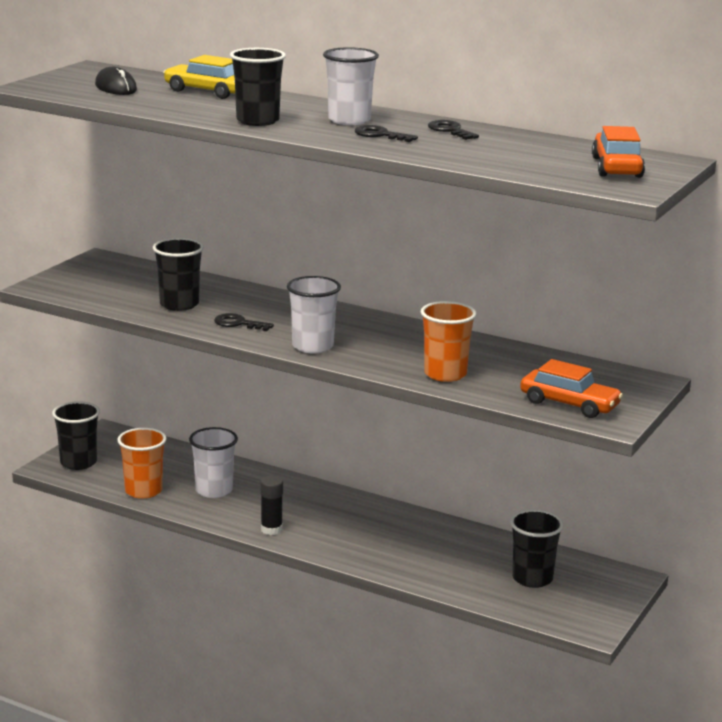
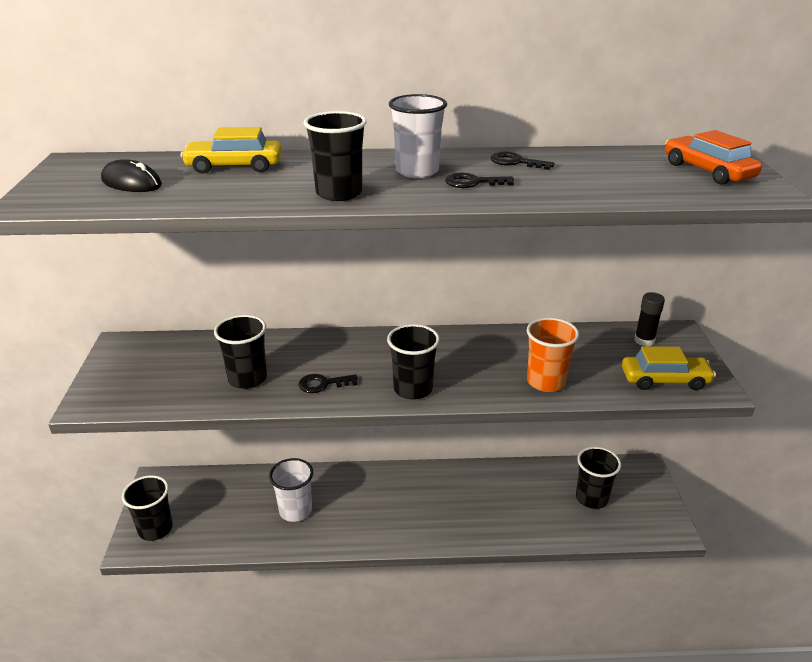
camera: 30 degrees left, 10 degrees up
(143, 491) = (238, 538): orange cup -> none
(271, 529) = (375, 534): black glue stick -> black glue stick (644, 340)
(312, 346) = (413, 389): white cup -> black cup
(569, 404) = (664, 380): orange car -> yellow car

